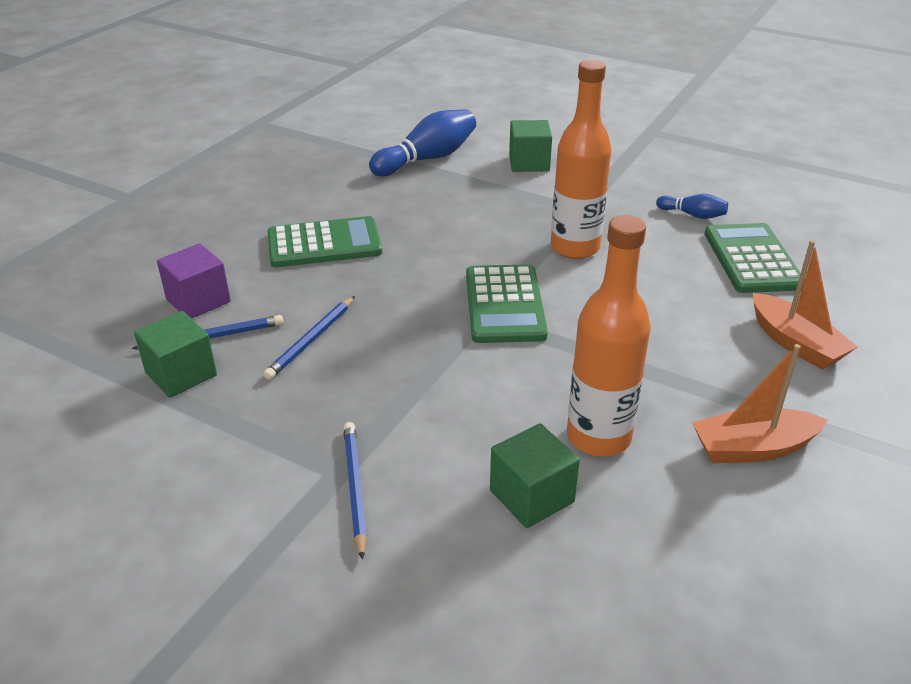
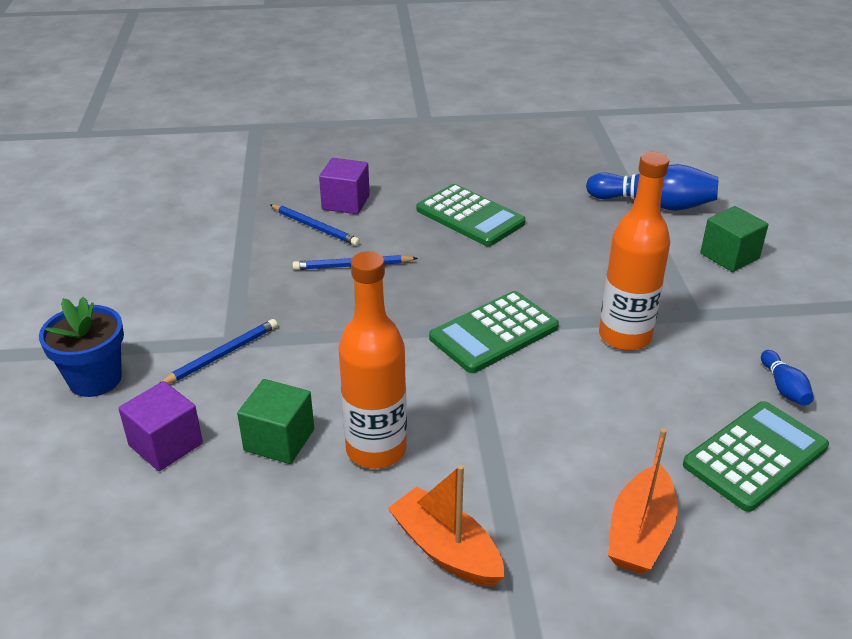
camera: 55 degrees right, 0 degrees up
(181, 374) = (267, 235): green cube -> none
(285, 616) = (95, 379): none -> blue flower pot
(464, 589) = (166, 444): none -> purple cube

